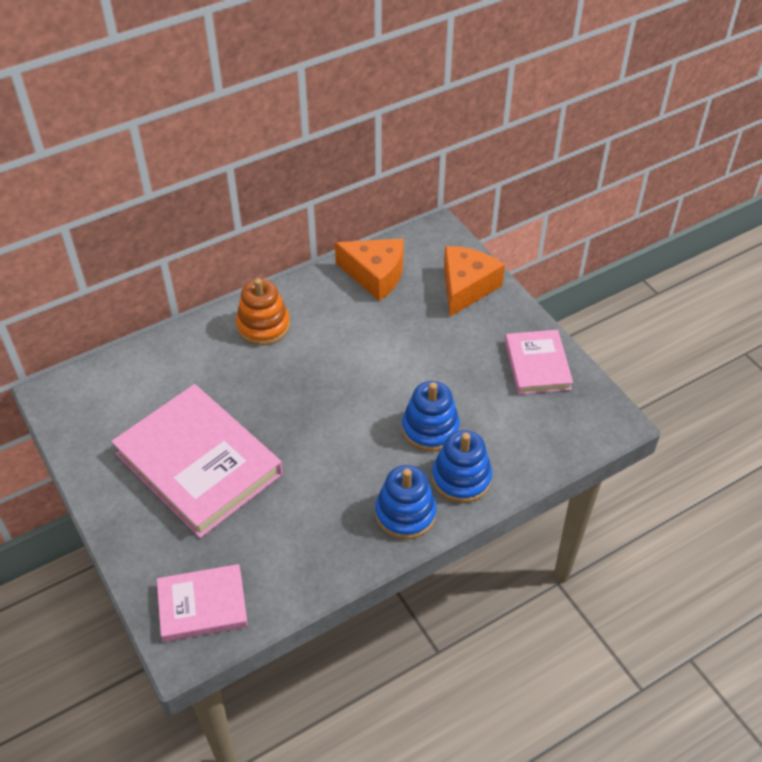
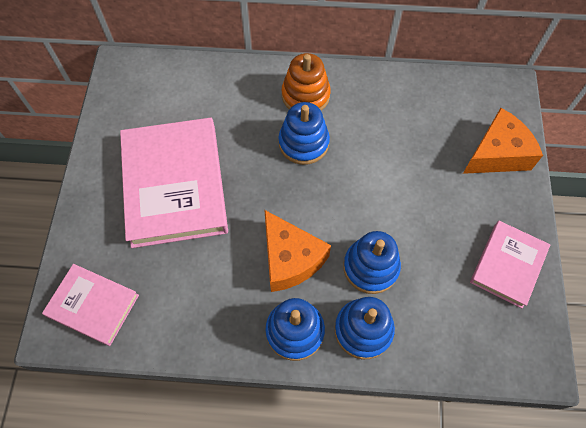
camera: 35 degrees right, 15 degrees up
(293, 365) = (303, 143): none -> blue stacking toy
(375, 275) = (427, 99): orange cheese -> orange cheese (290, 259)

